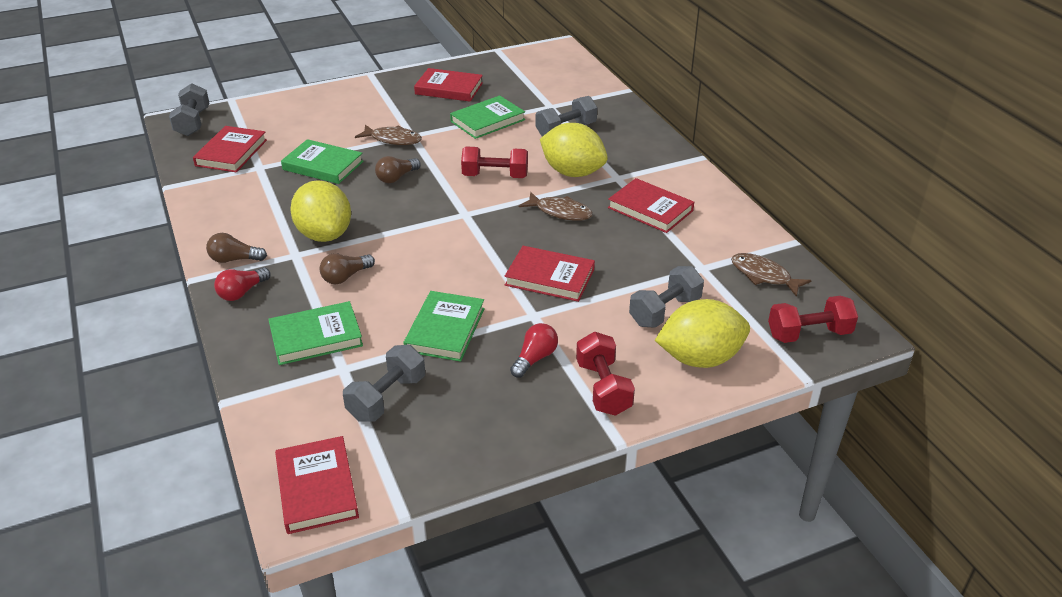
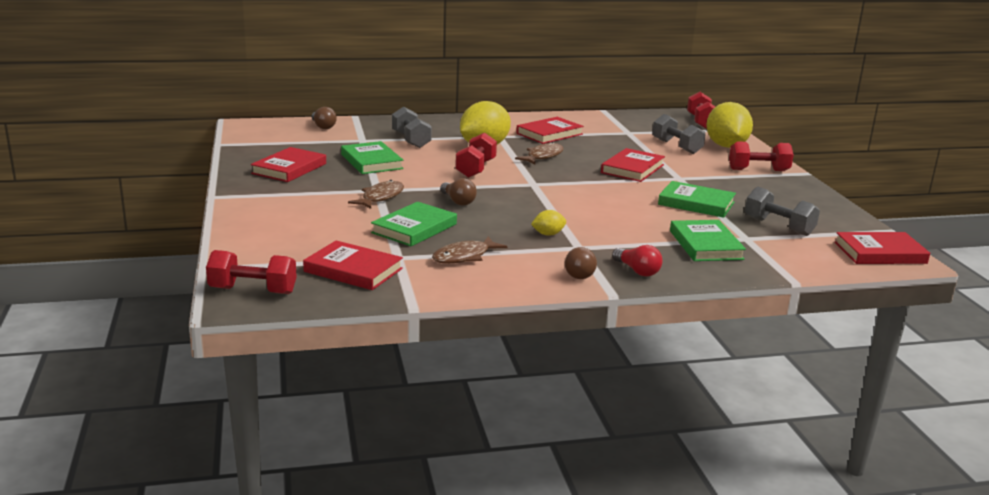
camera: 80 degrees left, 15 degrees down
(193, 123) = (253, 291): grey dumbbell -> red dumbbell
(324, 234) = (548, 234): yellow lemon -> yellow lemon, size x0.44
(345, 277) = (619, 230): brown light bulb -> brown light bulb (323, 126)
(535, 358) = (729, 183): red light bulb -> none
(763, 275) = (639, 121): brown fish -> brown fish (464, 257)

